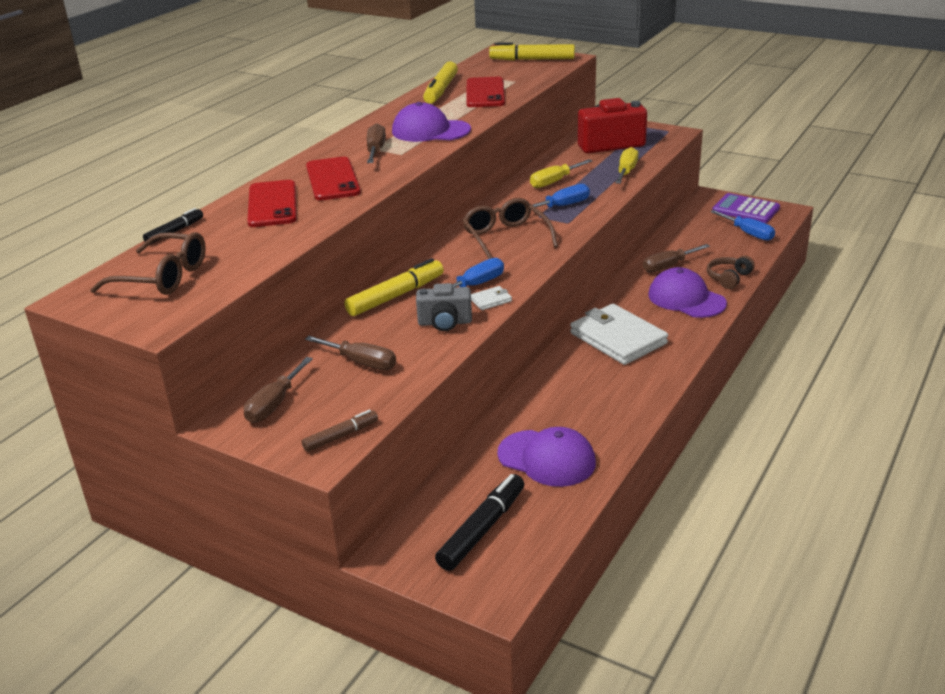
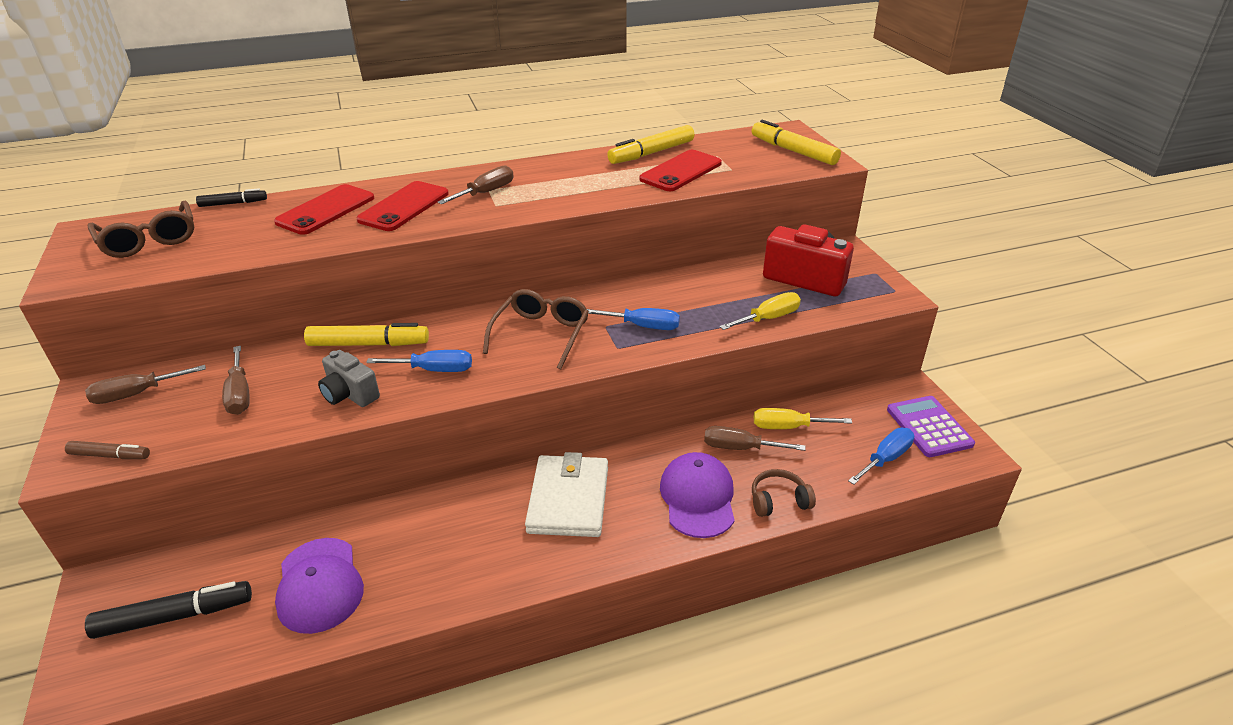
camera: 40 degrees right, 5 degrees up
(430, 131) = (561, 192): purple cap -> none
(491, 300) = (417, 393): white wallet -> none
(554, 182) = (683, 295): yellow screwdriver -> yellow screwdriver (788, 427)
(748, 233) = (885, 459): blue screwdriver -> blue screwdriver turned 135 degrees counterclockwise

